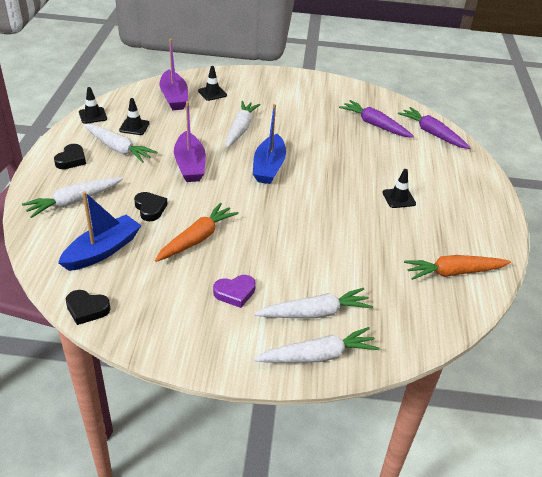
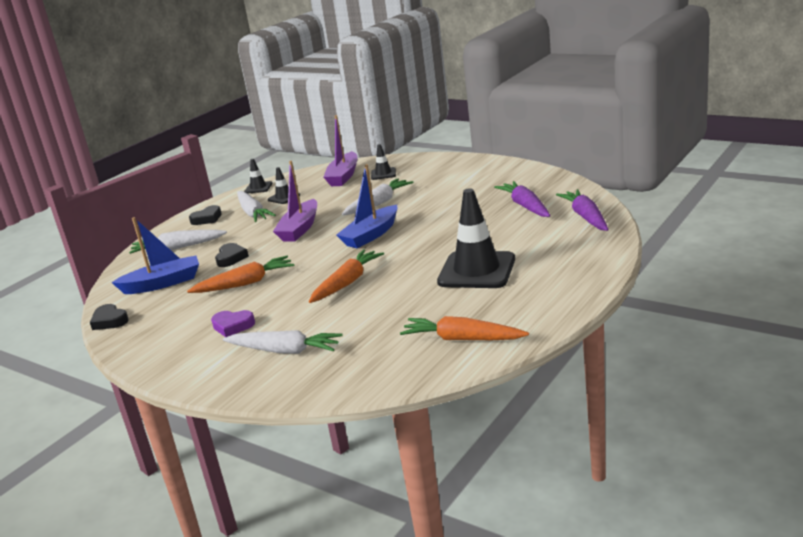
camera: 35 degrees right, 15 degrees down
(298, 225) = (347, 283): none -> orange carrot
(318, 355) = (251, 382): white carrot -> none
(398, 198) = (476, 270): black traffic cone -> black traffic cone, size x2.12

